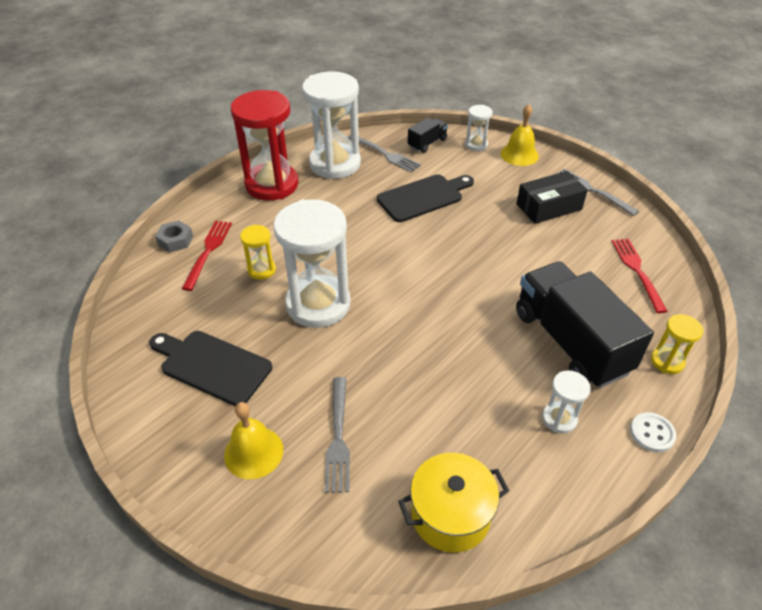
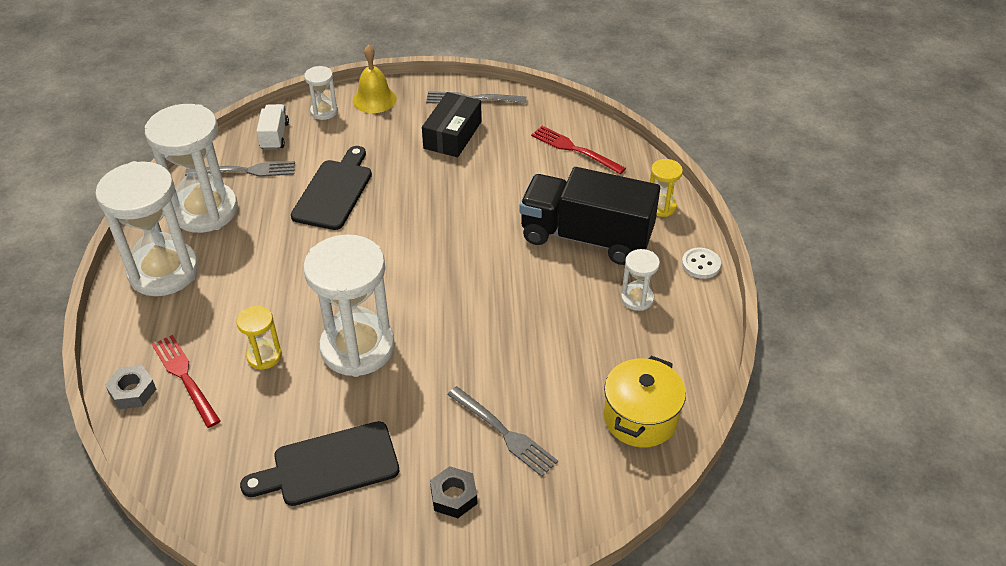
camera: 45 degrees left, 0 degrees up
(253, 452) = (453, 496): yellow bell -> black nut
(272, 184) = (164, 271): red hourglass -> white hourglass
(427, 143) = (274, 136): black truck -> white truck

